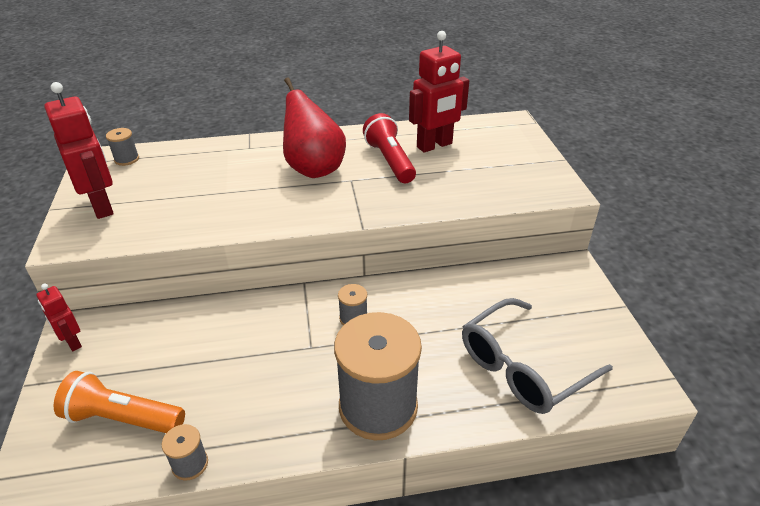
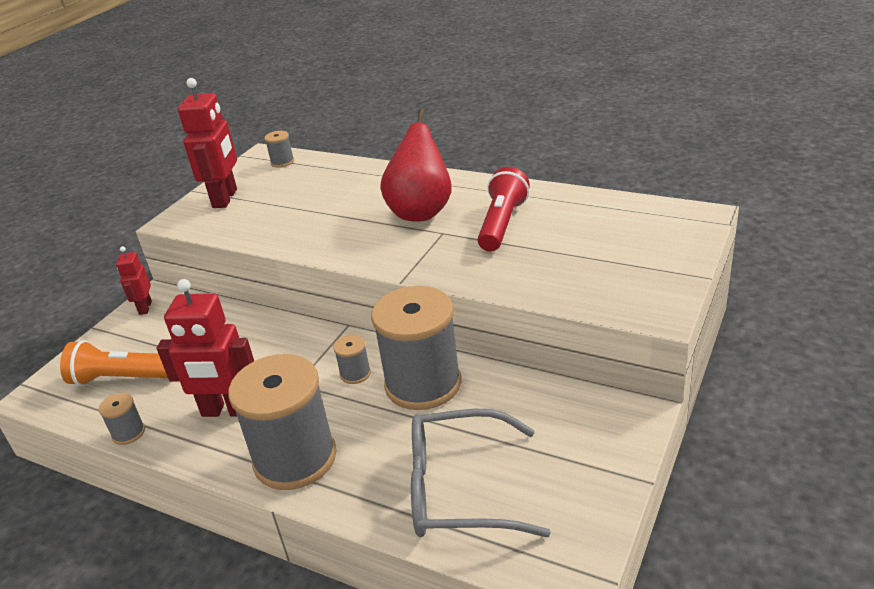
camera: 40 degrees right, 5 degrees down
(122, 418) = (122, 379): orange flashlight -> orange flashlight turned 45 degrees counterclockwise
(415, 304) = (423, 384): none -> grey spool
(434, 145) = (569, 220): red robot -> red robot (227, 411)

